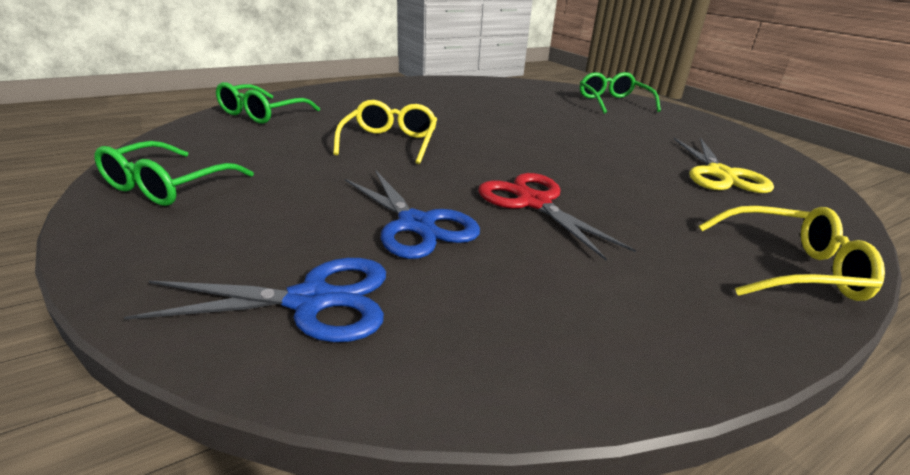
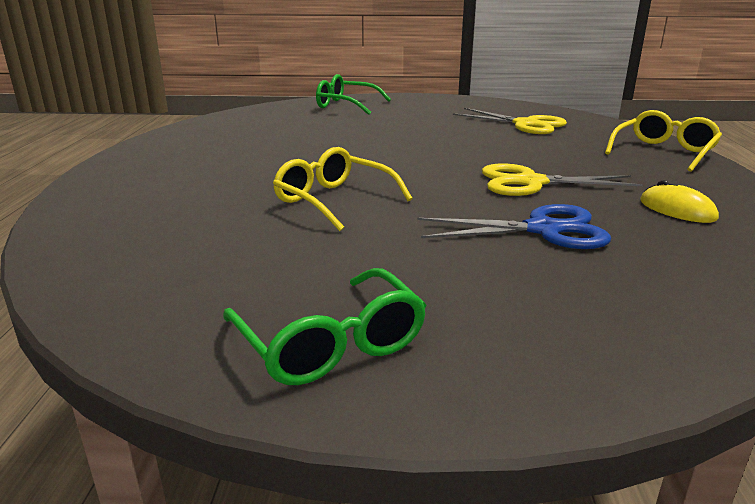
camera: 55 degrees left, 5 degrees down
(262, 114) = (117, 248): green glasses -> none
(311, 301) = (660, 295): blue scissors -> none
(533, 202) = (531, 183): red scissors -> yellow scissors
(567, 295) = (677, 210): none -> yellow mouse

